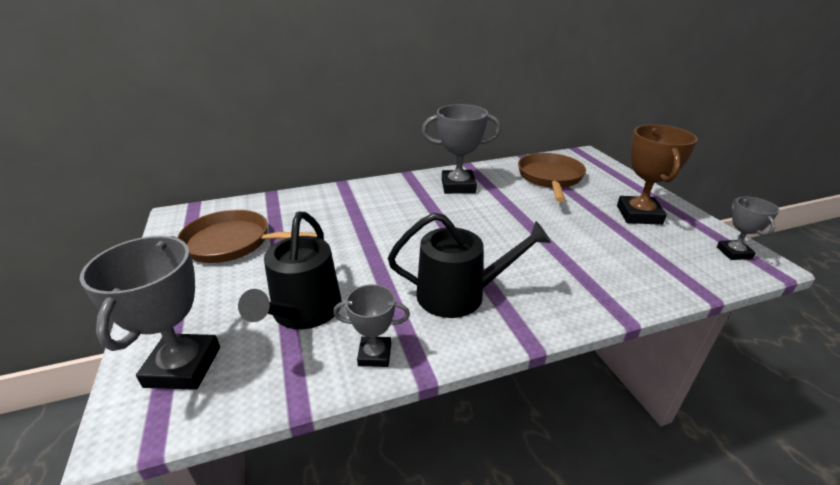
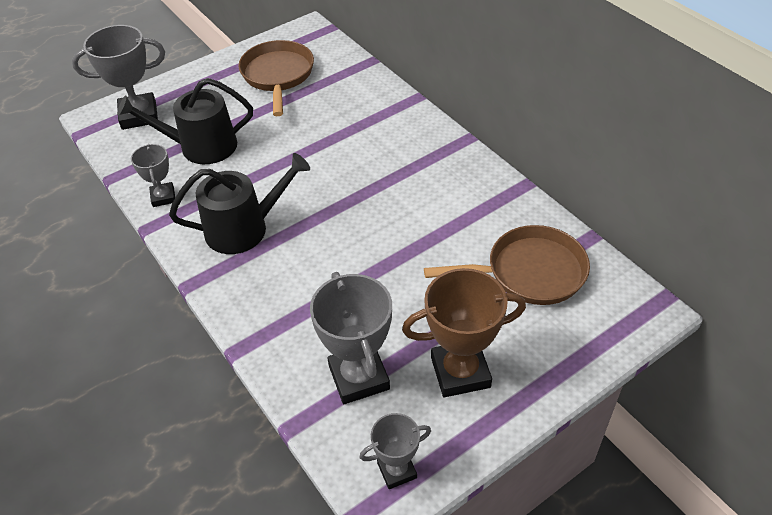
camera: 75 degrees right, 15 degrees up
(458, 186) = (455, 188): grey trophy -> grey trophy (358, 377)
(459, 294) = (244, 228): black watering can -> black watering can turned 90 degrees counterclockwise

